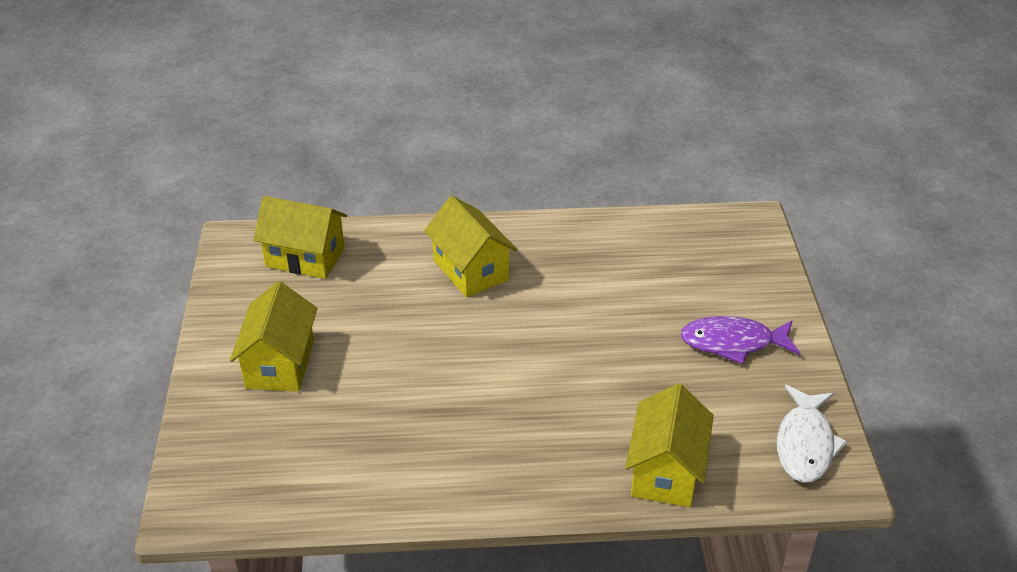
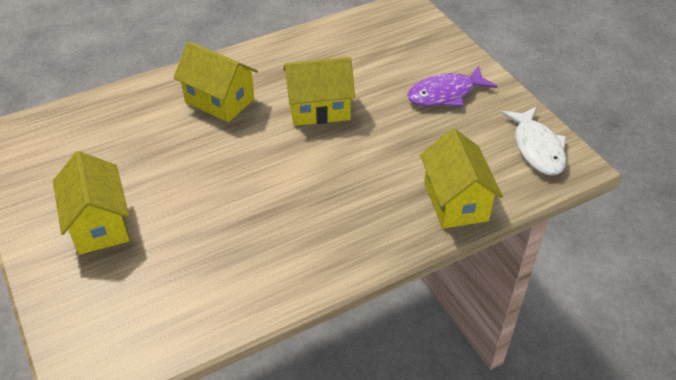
camera: 25 degrees left, 5 degrees up
(305, 257) = (72, 131): yellow house -> yellow house (319, 109)

